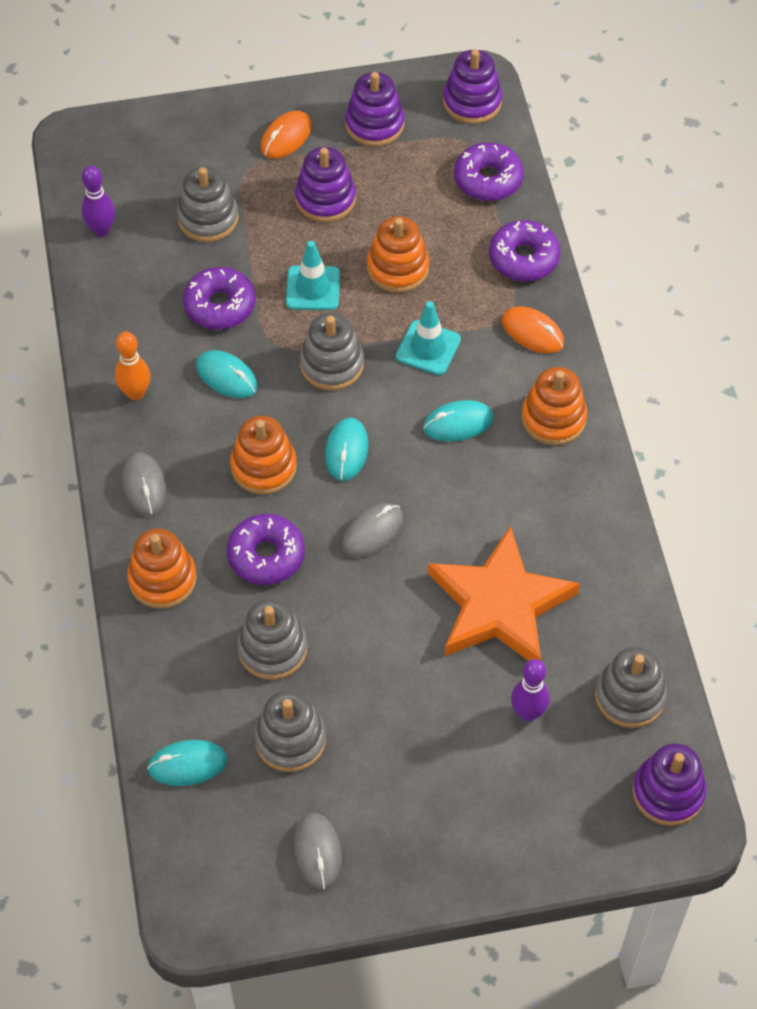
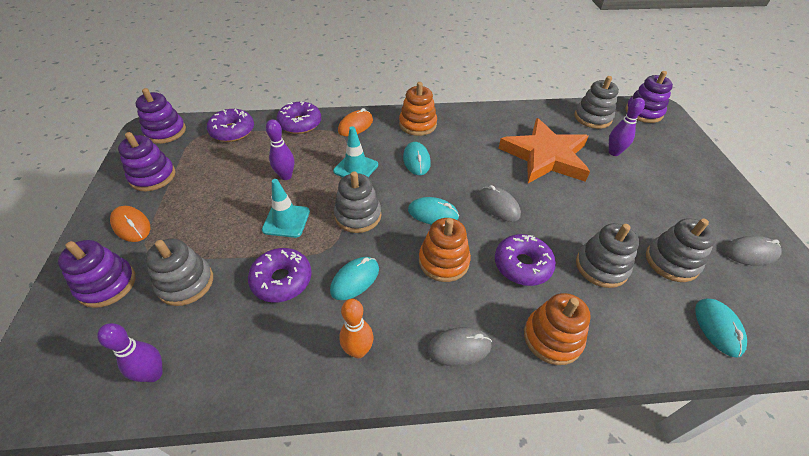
camera: 85 degrees left, 10 degrees down
(325, 199) = (206, 207): purple stacking toy -> purple stacking toy (107, 284)
(398, 268) = (286, 176): orange stacking toy -> purple bowling pin

